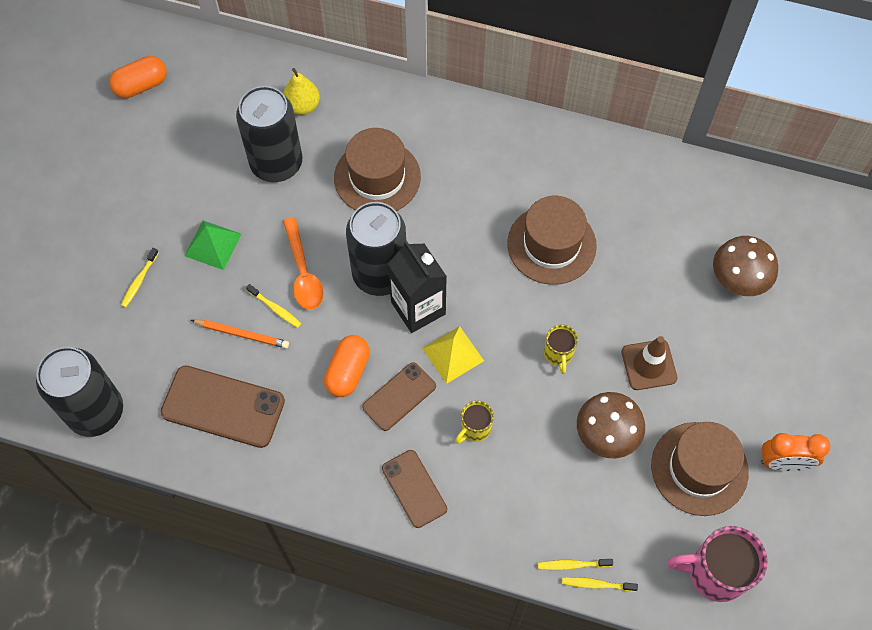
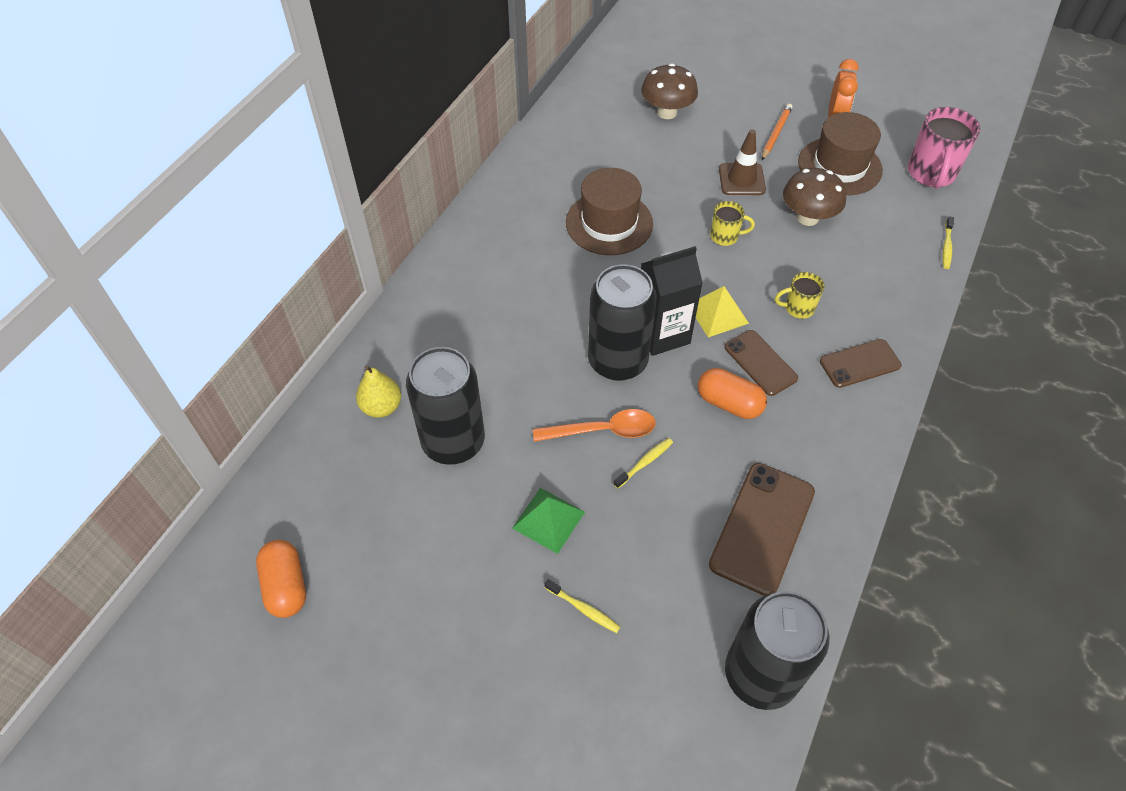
camera: 80 degrees left, 10 degrees down
(242, 334) = (673, 499): orange pencil -> orange pencil (776, 133)
(377, 177) = (498, 348): brown hat -> none
(475, 429) = (798, 308): yellow mug -> yellow mug turned 120 degrees clockwise
(572, 565) = (930, 259): yellow toothbrush -> none

